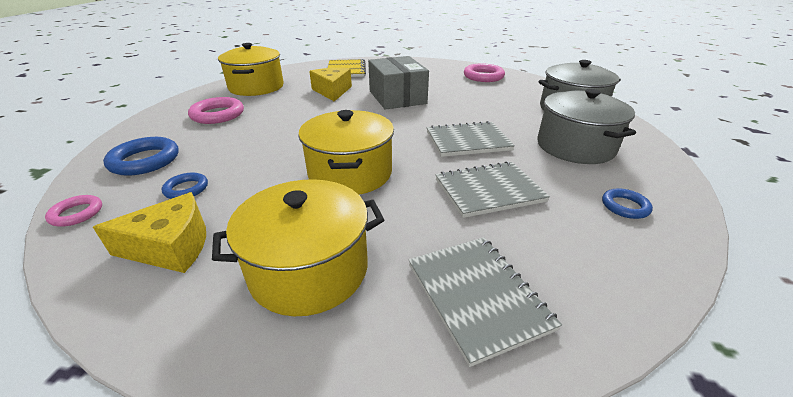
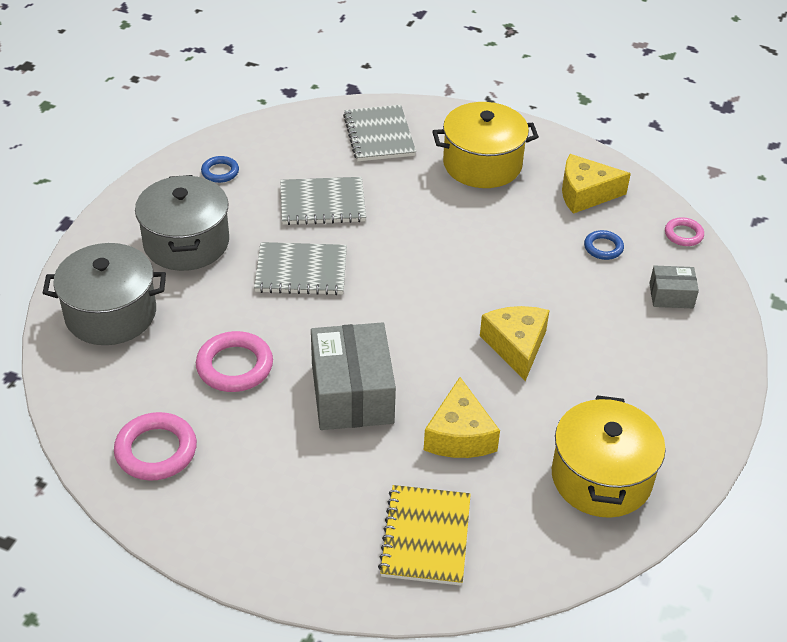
camera: 170 degrees left, 10 degrees up
(145, 160) = (671, 295): blue ring -> grey box
(218, 114) = (632, 385): pink ring -> pink ring (235, 366)
(293, 122) = (516, 346): none -> yellow cheese
(350, 173) = (446, 243): yellow pot -> none

